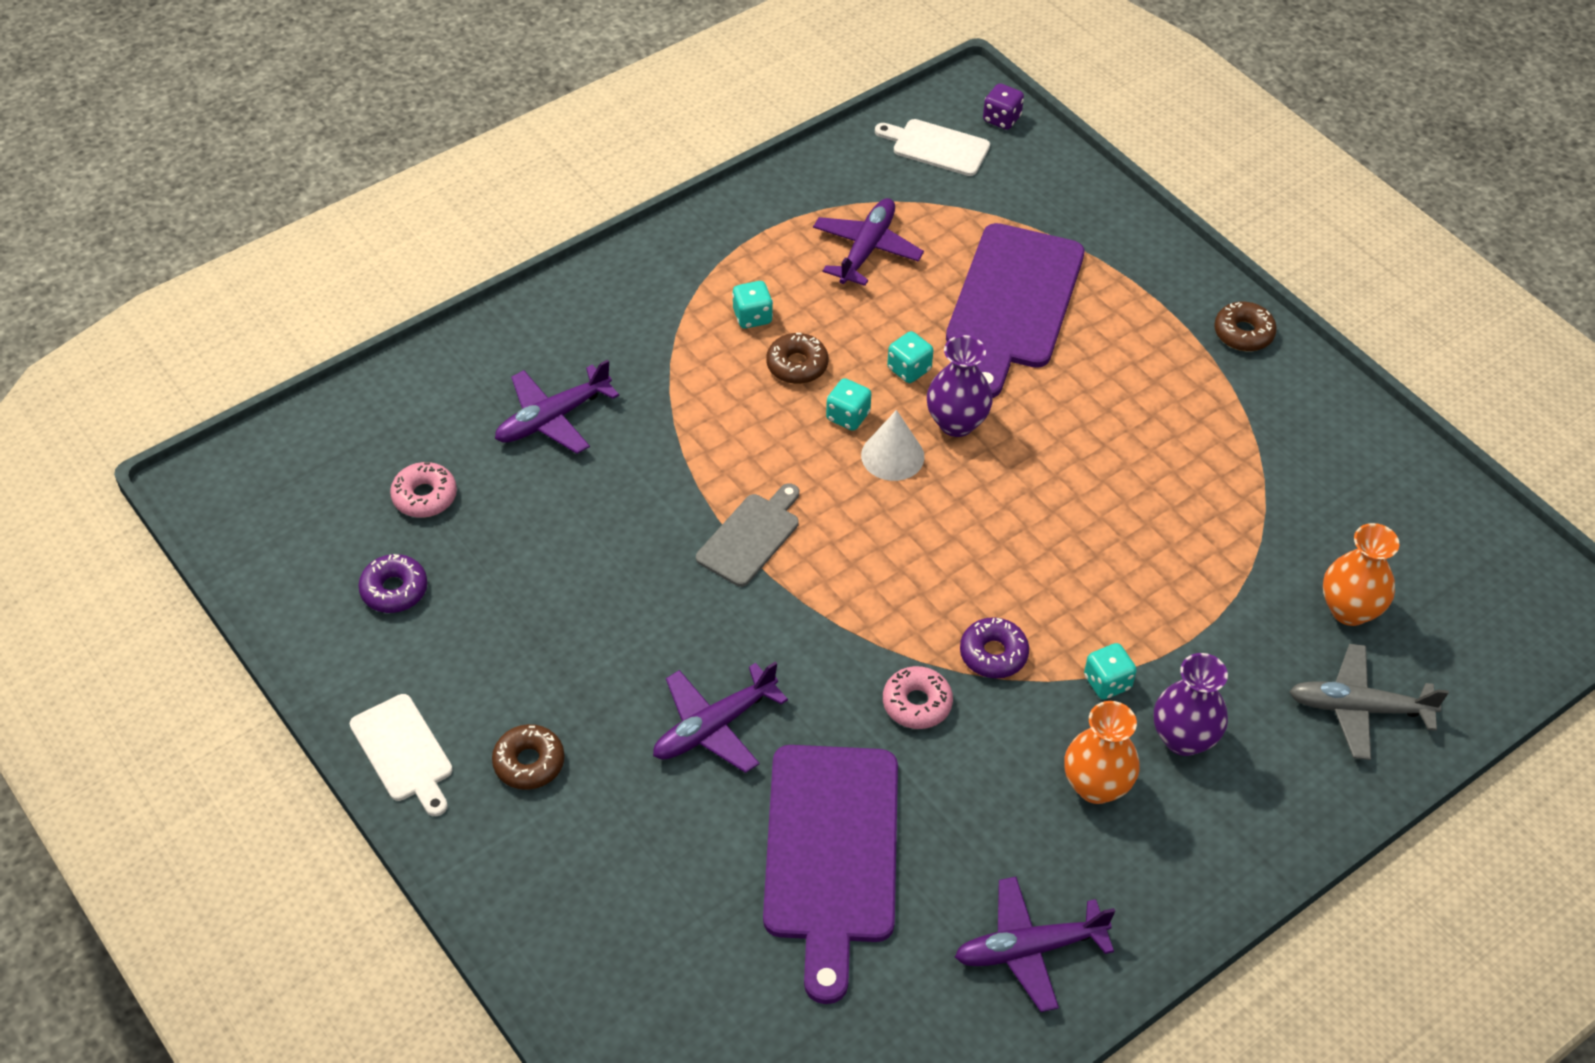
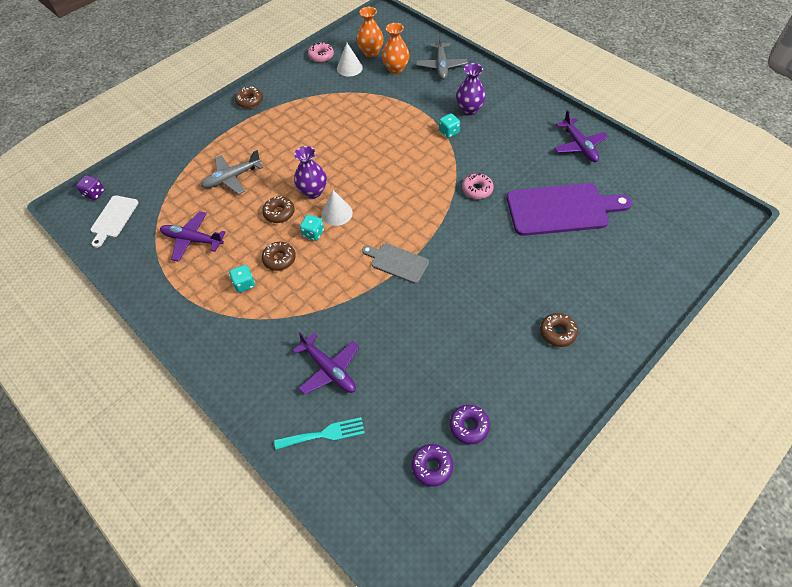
camera: 95 degrees left, 5 degrees up
(404, 752) = (571, 393): white cutting board -> none
(425, 496) = (398, 426): pink donut -> pink donut (321, 56)
(443, 404) = (324, 434): none -> turquoise fork
(714, 727) = (512, 260): purple plane -> none
(909, 369) = (279, 213): turquoise dice -> brown donut
(993, 654) = (444, 167): purple donut -> purple donut (432, 466)
(1013, 303) = (232, 178): purple cutting board -> grey plane
(1096, 786) = (499, 132): orange vase -> orange vase (371, 52)
(1356, 517) = (349, 68): none -> white cone

